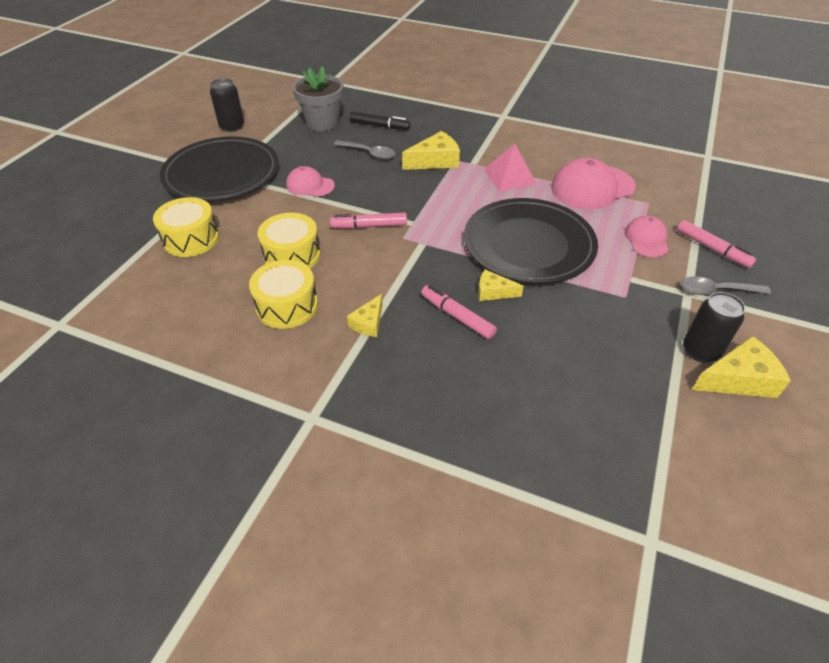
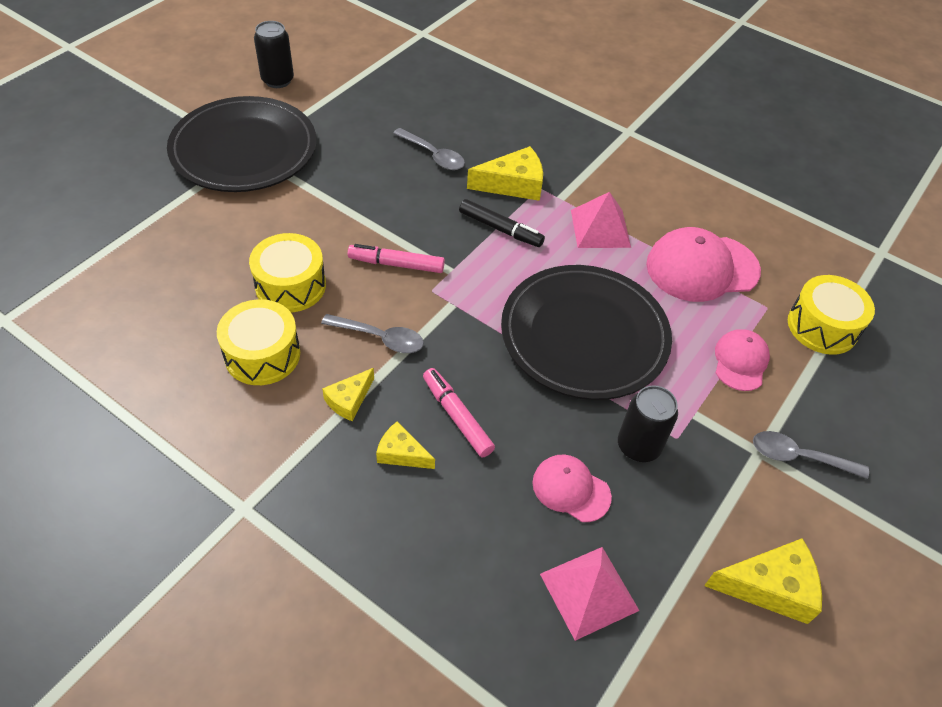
camera: 10 degrees right, 5 degrees up
(191, 239) = (181, 236): yellow drum -> yellow drum (822, 326)
(310, 185) = (344, 189): pink cap -> pink cap (571, 489)
(322, 123) = (391, 96): grey flower pot -> none
(376, 276) = (380, 338): none -> grey spoon
(379, 126) = (461, 115): black marker -> black marker (500, 229)
(493, 292) = (514, 393): yellow cheese -> yellow cheese (401, 453)
(609, 414) = (589, 592): none -> pink pyramid
(700, 351) = (739, 536): black can -> black can (638, 446)
(712, 248) = (821, 395): pink marker -> none

